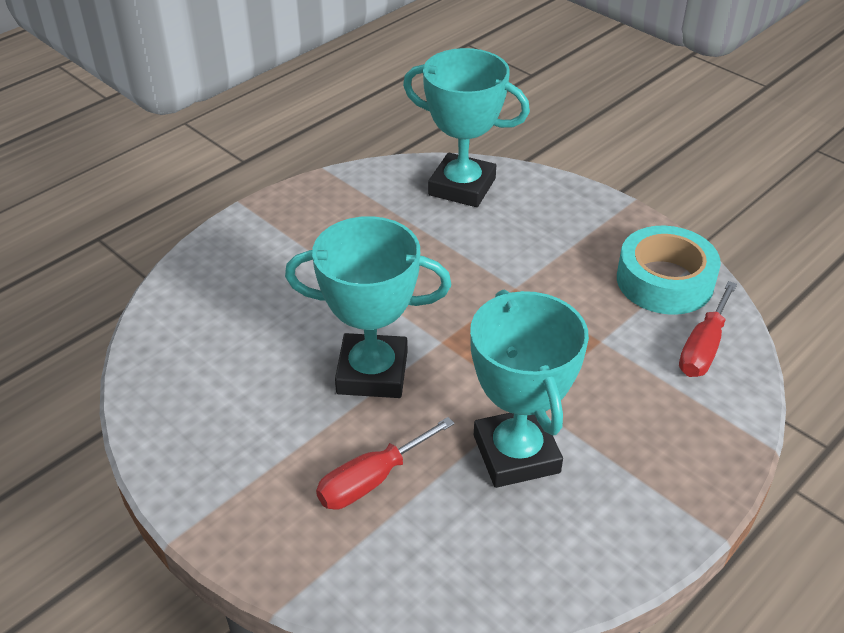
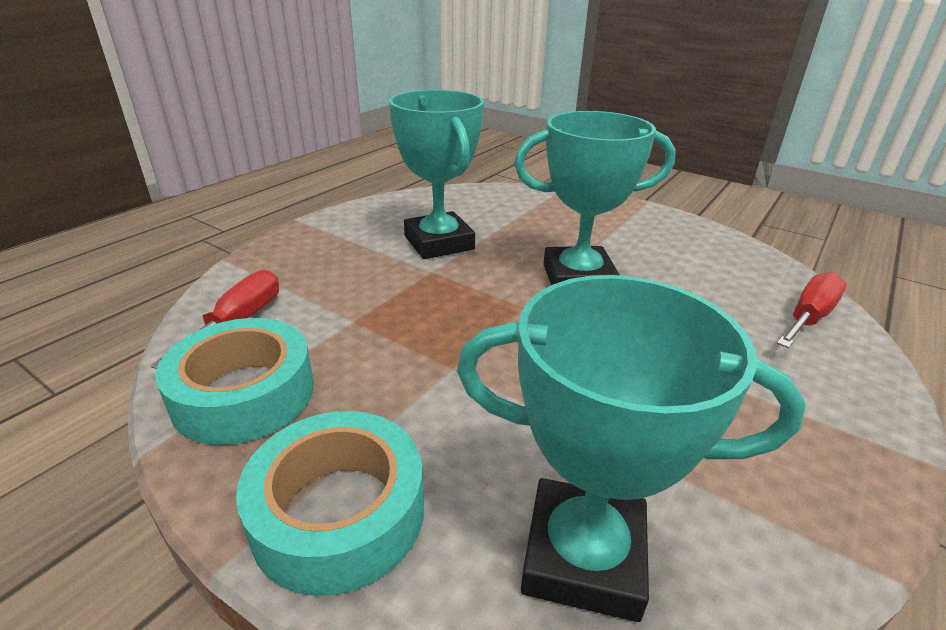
camera: 170 degrees right, 10 degrees down
(372, 480) = (541, 226): red screwdriver -> red screwdriver (809, 317)
(582, 213) = (339, 513): none -> turquoise tape

